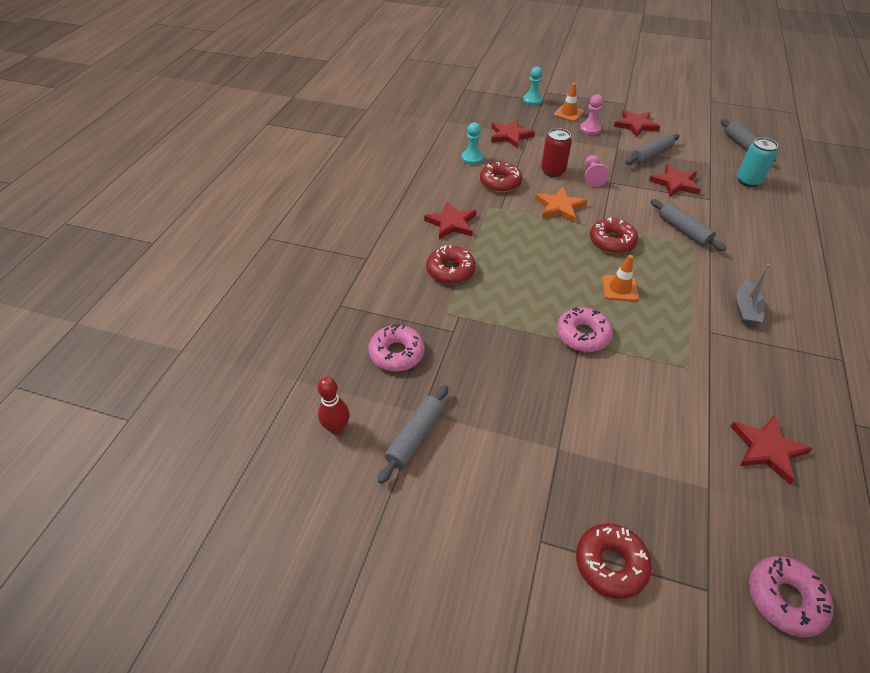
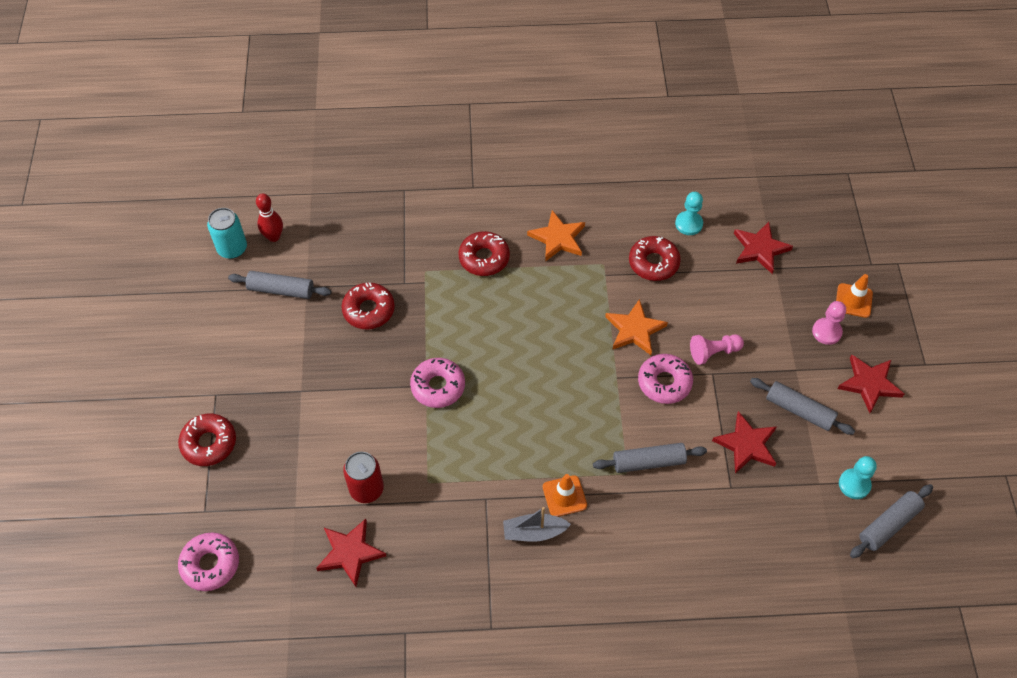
camera: 70 degrees right, 10 degrees up
(396, 353) = (362, 250): pink donut -> pink donut (664, 382)
(451, 223) = (558, 238): red star -> orange star
(532, 100) = (864, 253): turquoise pawn -> turquoise pawn (854, 484)
(553, 171) = (704, 309): red can -> red can (366, 489)
(612, 241) = (594, 391): red donut -> red donut (369, 310)
(619, 288) = (518, 409): orange traffic cone -> orange traffic cone (564, 496)
(684, 231) = (648, 462): grey rolling pin -> grey rolling pin turned 45 degrees clockwise
(748, 181) = (798, 532): turquoise can -> turquoise can (232, 248)

